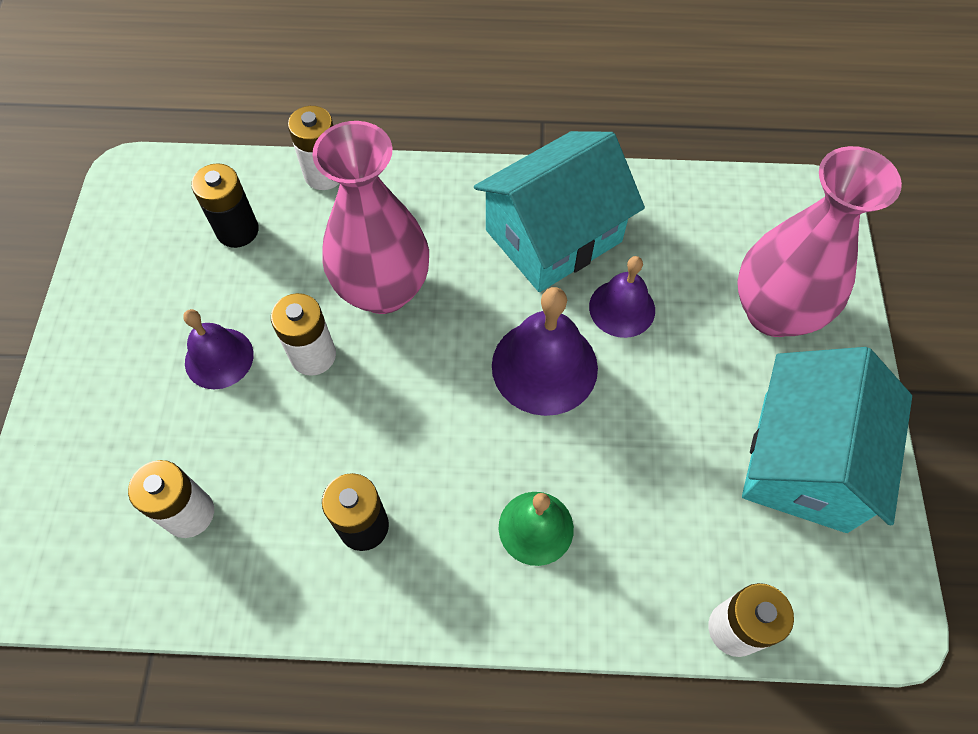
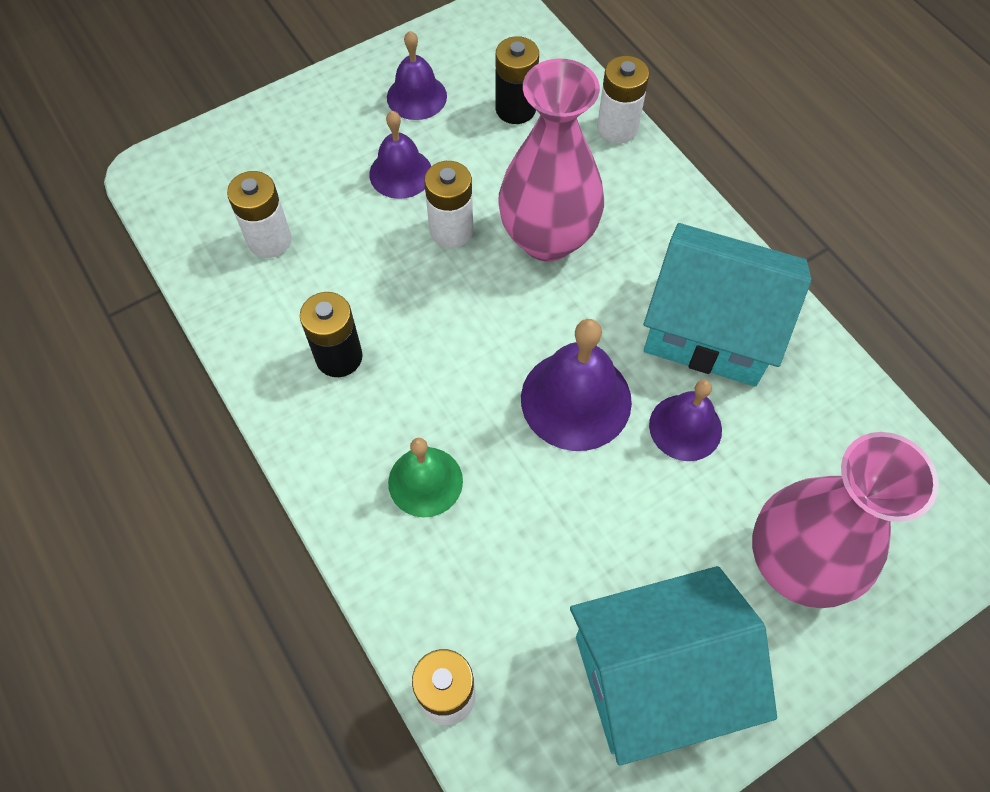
camera: 55 degrees right, 0 degrees up
(151, 295) = (416, 96): none -> purple bell

